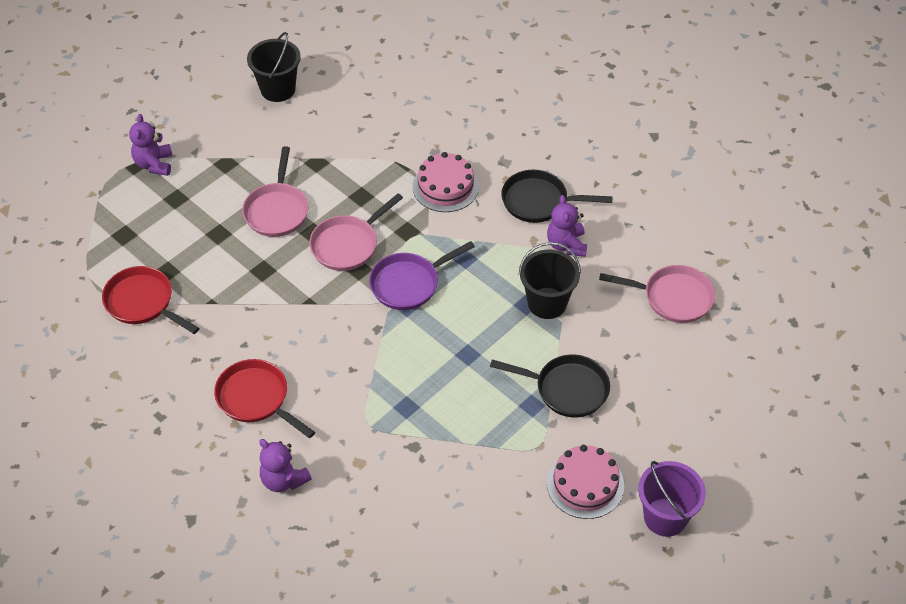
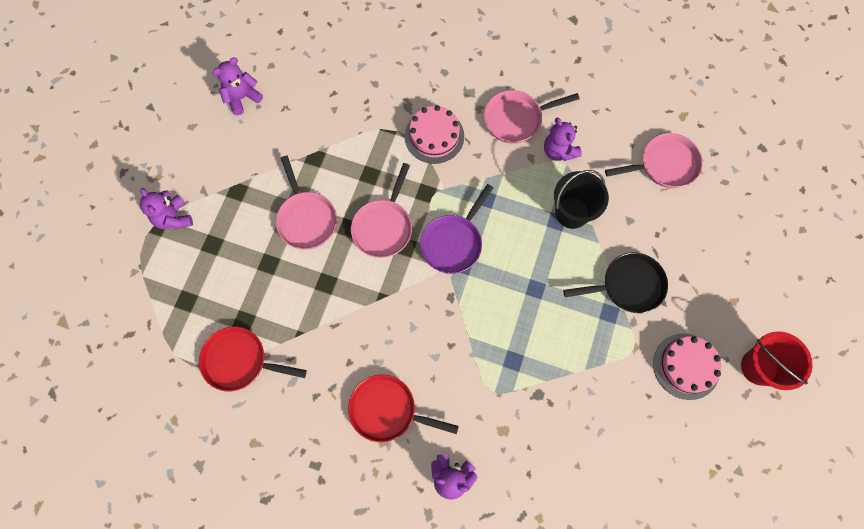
camera: 25 degrees left, 20 degrees up
(278, 89) = (242, 98): black bucket -> purple teddy bear
(539, 201) = (516, 119): black pan -> pink pan
(665, 517) = (759, 367): purple bucket -> red bucket

